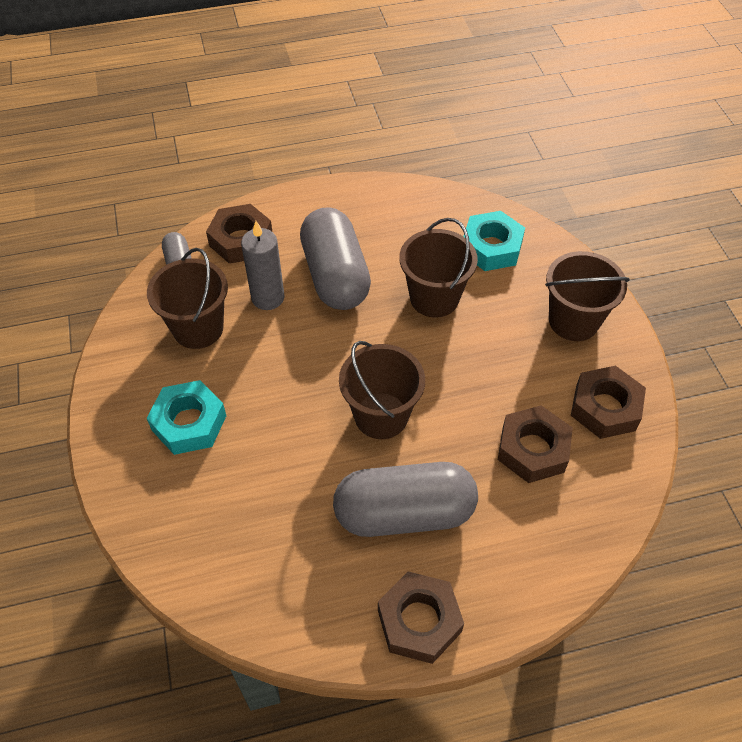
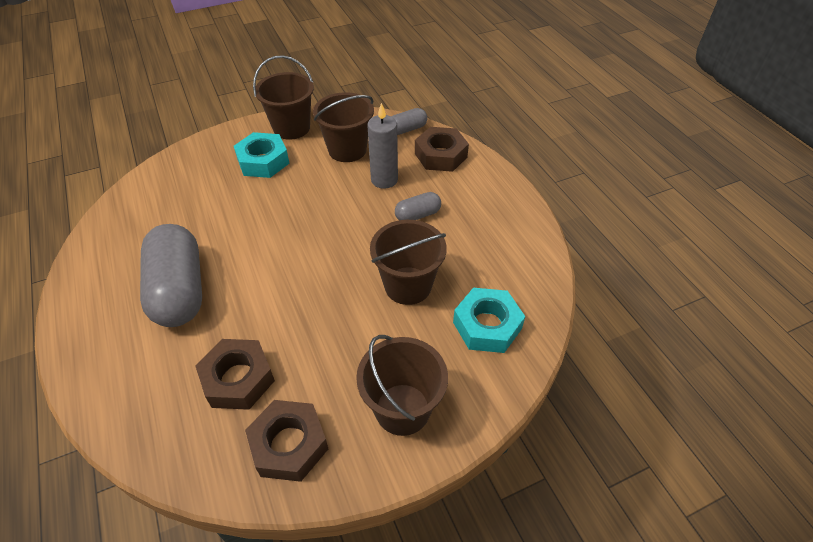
camera: 80 degrees right, 5 degrees down
(335, 276) = (417, 215): grey capsule -> grey capsule, size x0.47
(381, 415) = (273, 264): brown bucket -> brown bucket (291, 128)
(419, 621) = (84, 310): brown nut -> none

